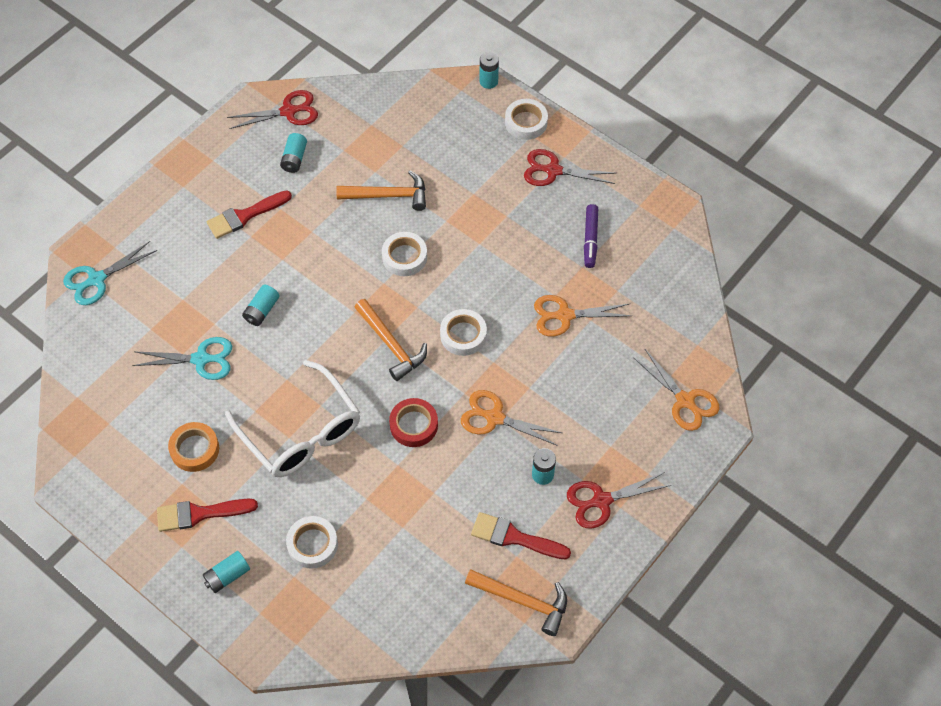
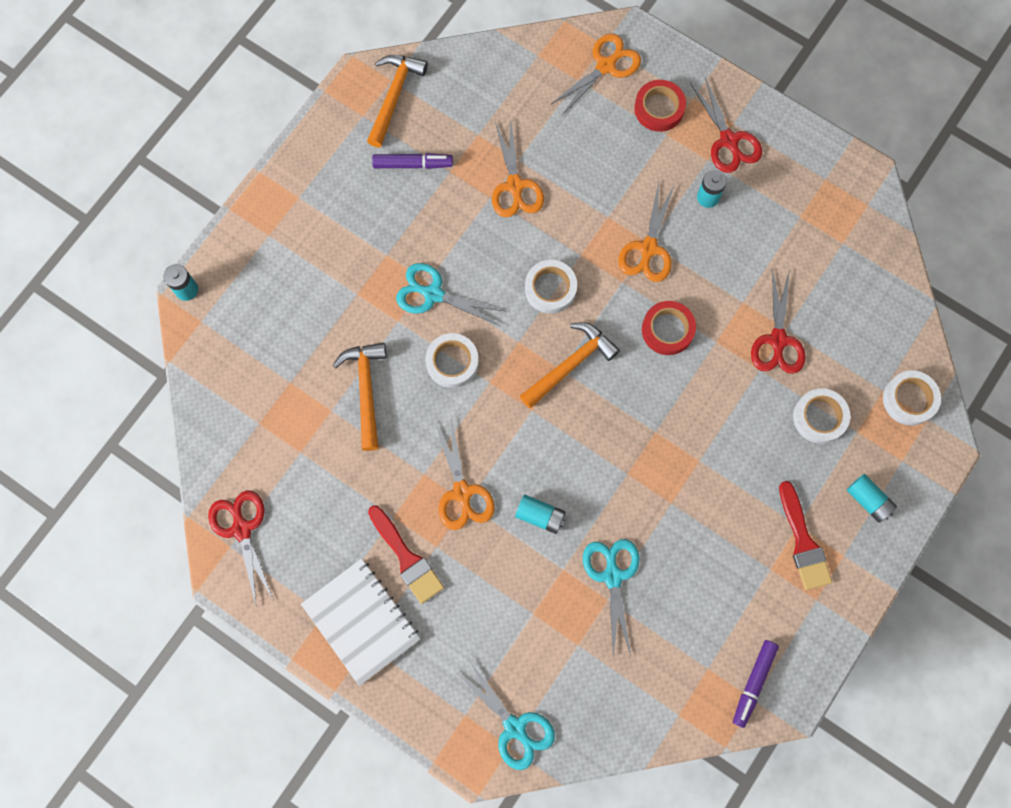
camera: 95 degrees left, 15 degrees up
(88, 457) = (753, 683): none -> purple marker
(195, 449) = (727, 562): orange tape -> none
(201, 183) = (361, 621): none -> white notebook
(292, 256) = (462, 492): none -> orange scissors
(294, 159) = (317, 510): turquoise battery -> none
(301, 432) = (691, 448): white glasses -> none
(467, 247) = (433, 294): none -> turquoise scissors
(514, 537) = (780, 219): red brush -> none
(523, 601) = (846, 207): orange hammer -> orange hammer (394, 96)
(526, 122) = (249, 242): white tape -> white tape (909, 399)
(553, 170) = (319, 208): red scissors -> red scissors (778, 340)
(638, 442) = (659, 108): none -> red tape

